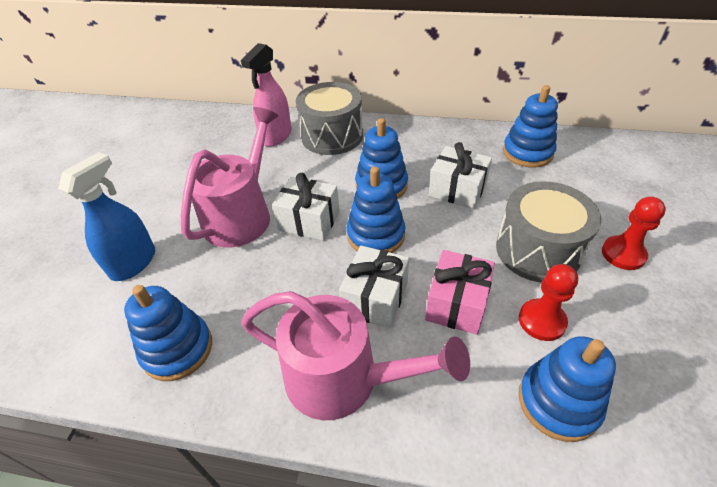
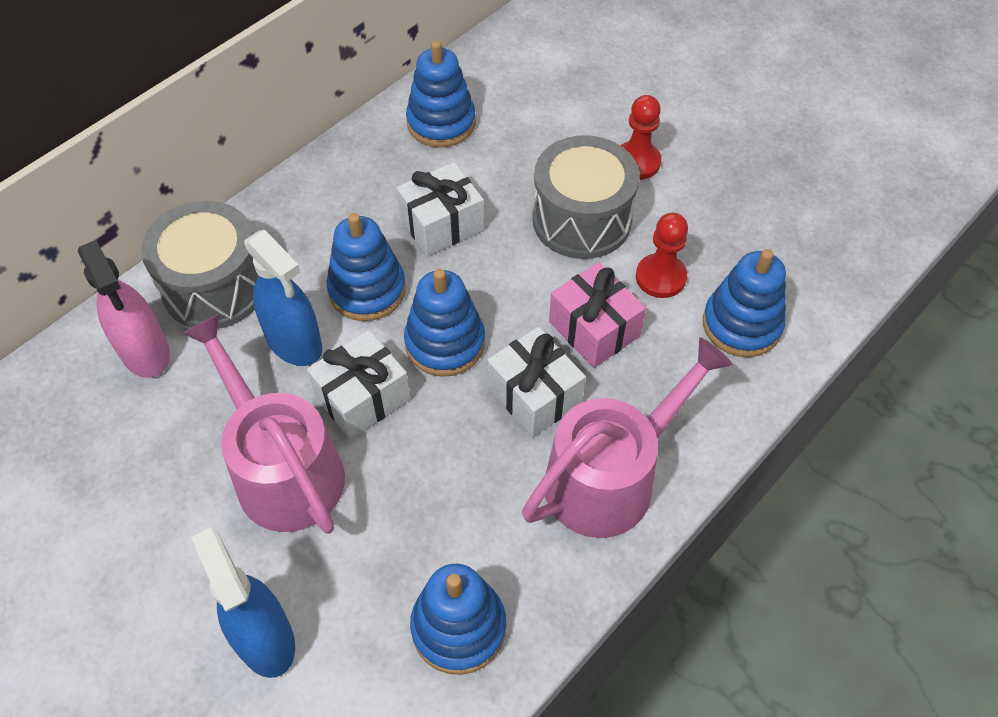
camera: 60 degrees left, 10 degrees up
(323, 178) = (294, 342): none -> blue spray bottle

